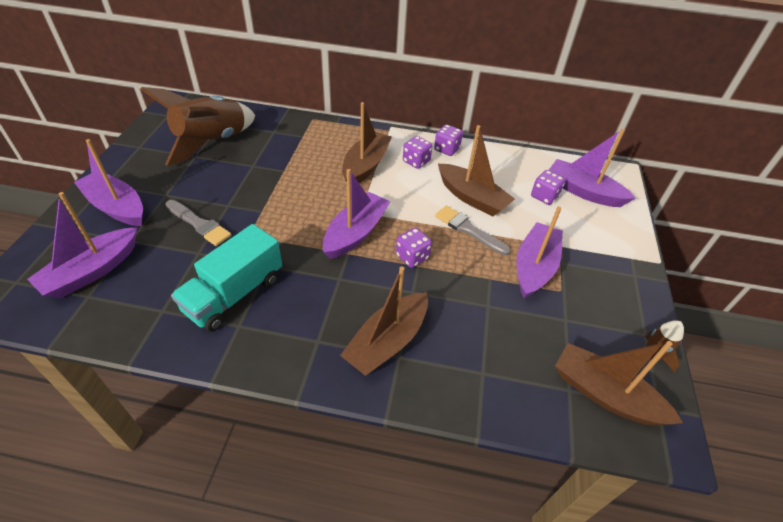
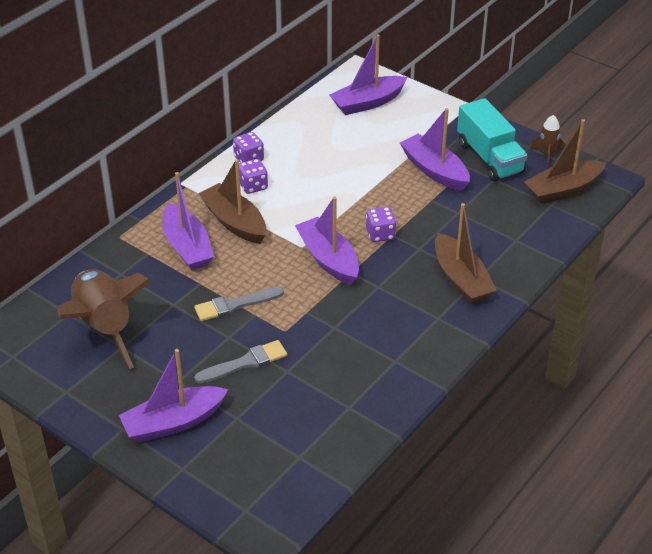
camera: 60 degrees left, 5 degrees down
(92, 271) = (266, 450): purple boat -> purple boat (187, 247)
(234, 294) = (357, 356): turquoise truck -> turquoise truck (489, 158)
(468, 230) = (369, 189): grey brush -> grey brush (235, 305)
(471, 197) = (330, 171): brown boat -> none
(544, 196) = (358, 128): purple dice -> none

